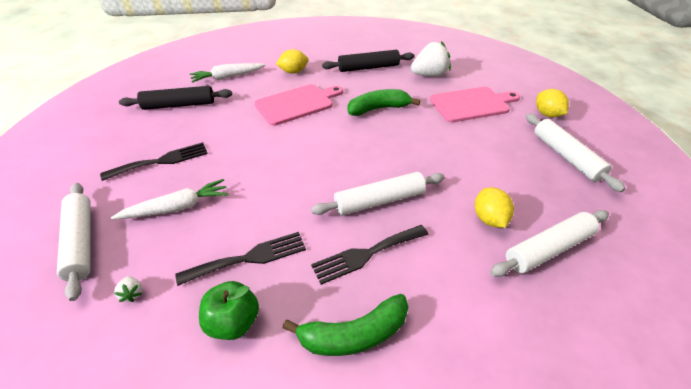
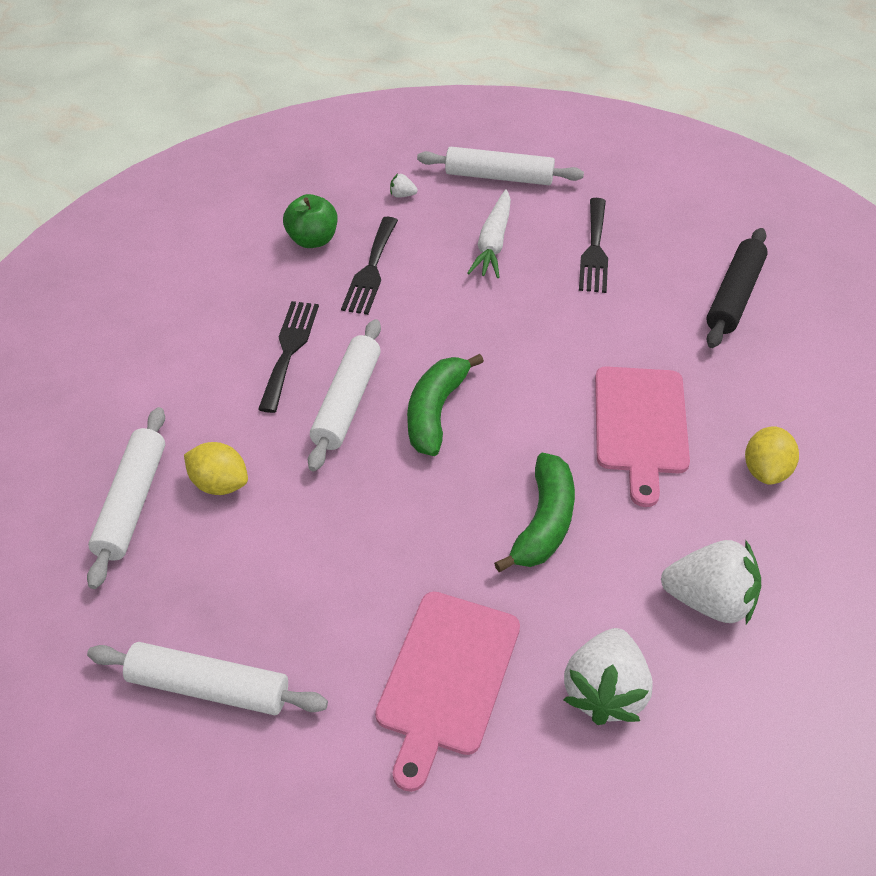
camera: 125 degrees right, 5 degrees up
(228, 77) = (800, 375): white carrot -> none
(354, 334) = (224, 300): green banana -> green banana (435, 412)
(368, 68) = (709, 600): black rolling pin -> white strawberry
(547, 114) = (313, 783): yellow lemon -> none

